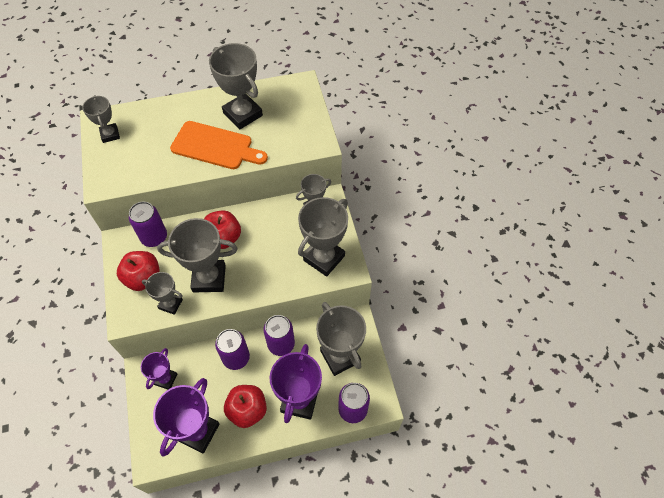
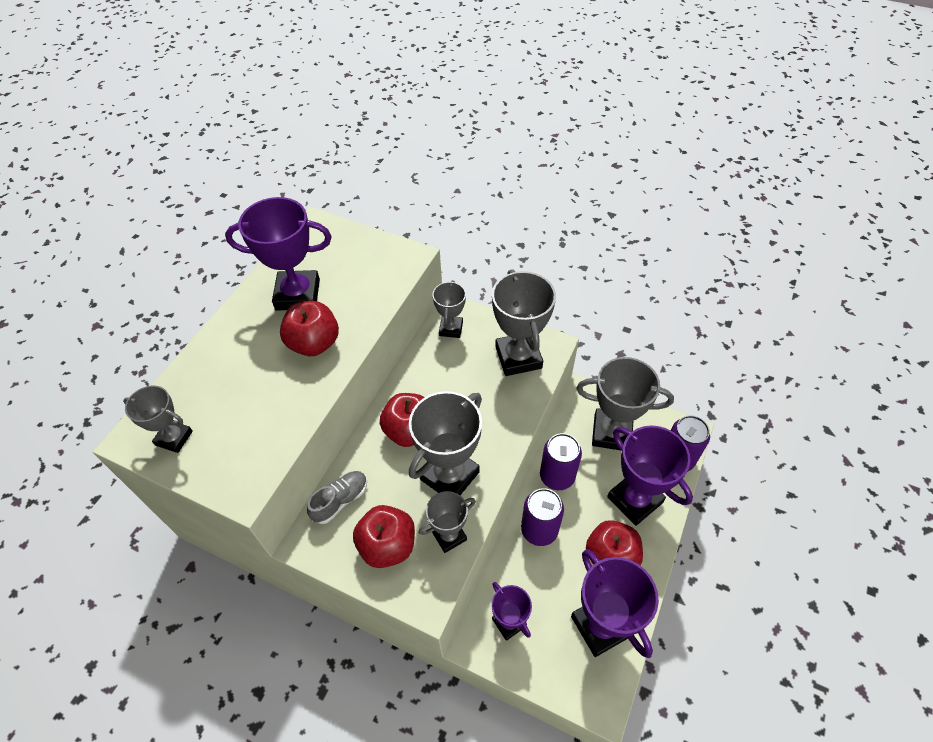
camera: 50 degrees left, 5 degrees down
(154, 237) = (340, 500): purple can -> grey shoe
(215, 146) = (314, 343): orange cutting board -> red apple
(242, 114) = (298, 295): grey trophy -> purple trophy

